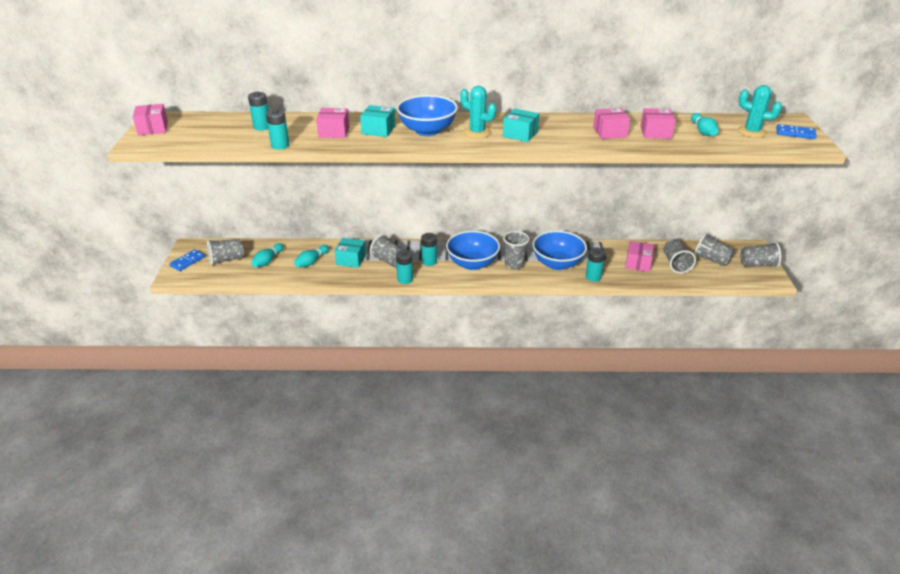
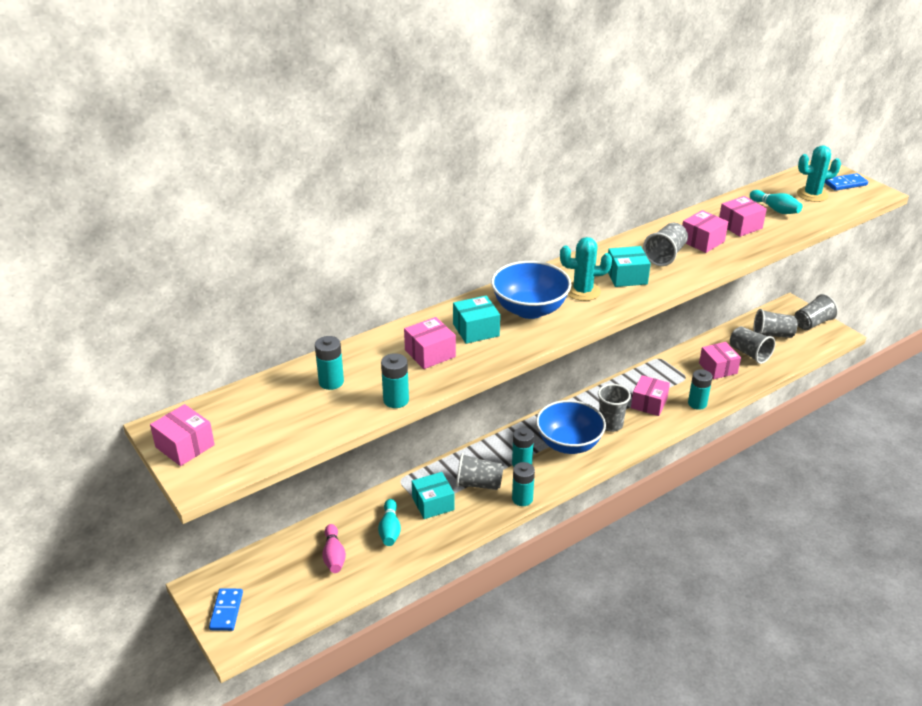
camera: 35 degrees left, 0 degrees up
(227, 260) = (278, 581): grey cup -> grey cup (665, 255)
(268, 261) = (334, 556): turquoise bowling pin -> pink bowling pin
(557, 263) = (649, 403): blue bowl -> pink box

